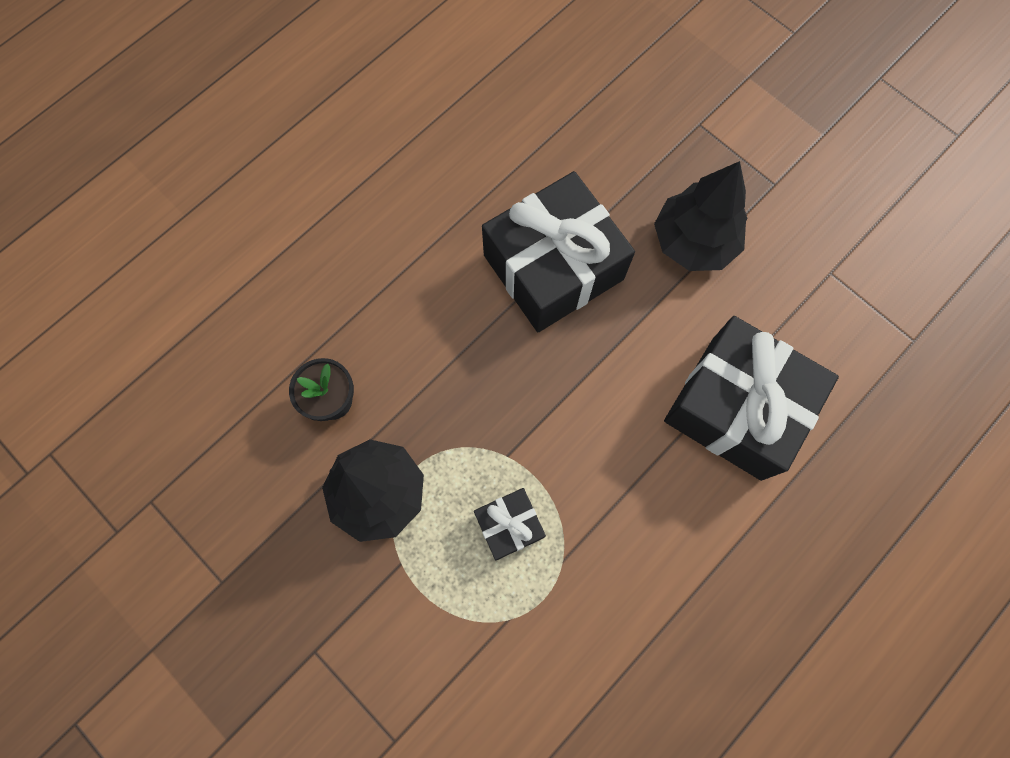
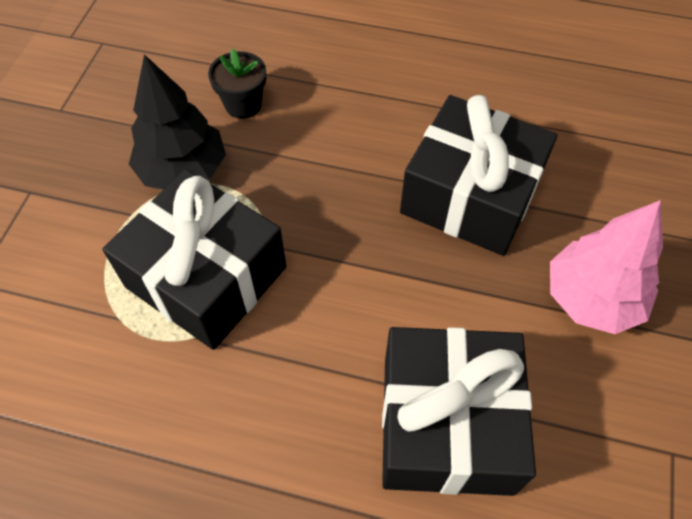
camera: 60 degrees right, 15 degrees down
(509, 525) = (206, 277): black gift -> black gift, size x2.15
(693, 241) = (592, 298): black tree -> pink tree

